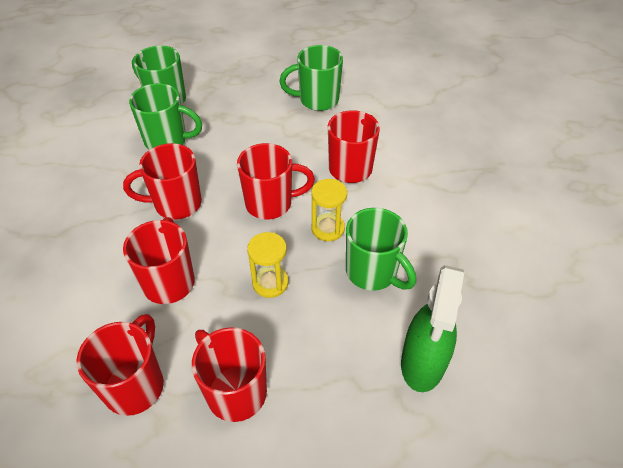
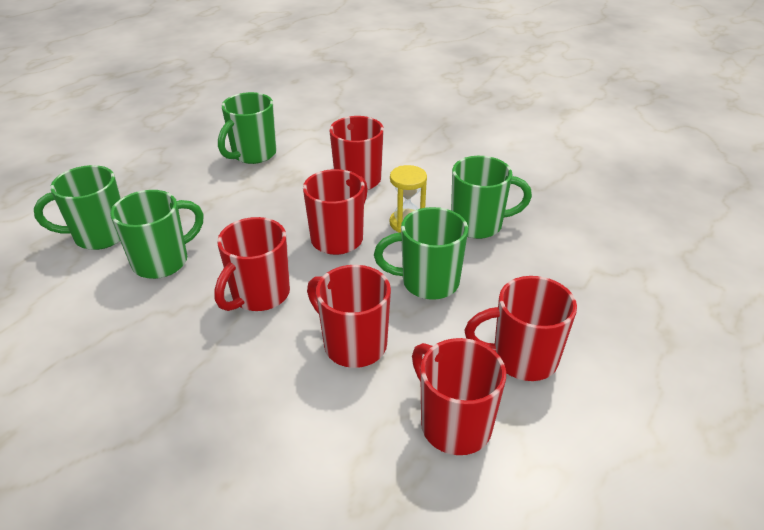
camera: 50 degrees left, 10 degrees down
(270, 283) = (428, 282): yellow hourglass -> green mug
(422, 363) = (585, 246): green spray bottle -> none

